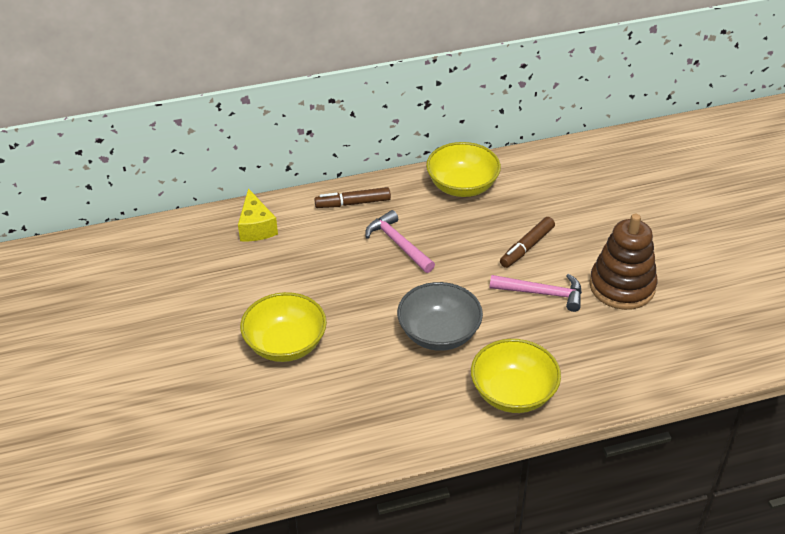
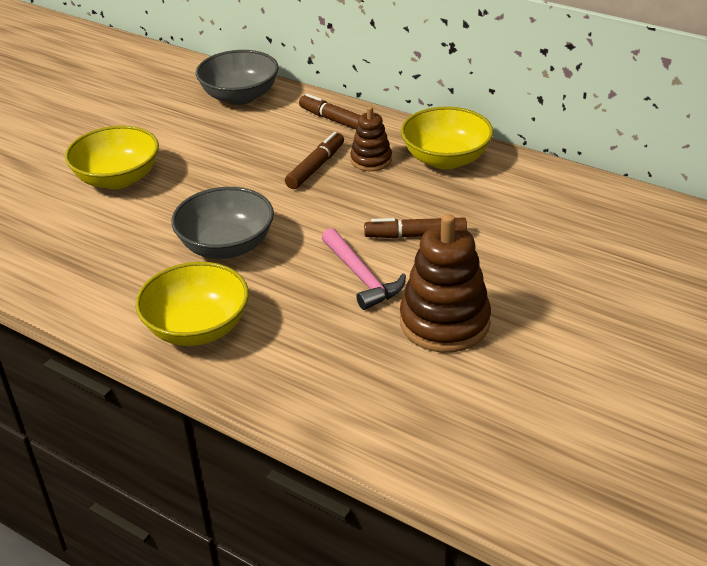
camera: 50 degrees right, 5 degrees down
(256, 227) = (240, 96): yellow cheese -> grey bowl
(398, 244) = (316, 167): pink hammer -> brown marker
(422, 216) = (371, 160): none -> brown stacking toy

